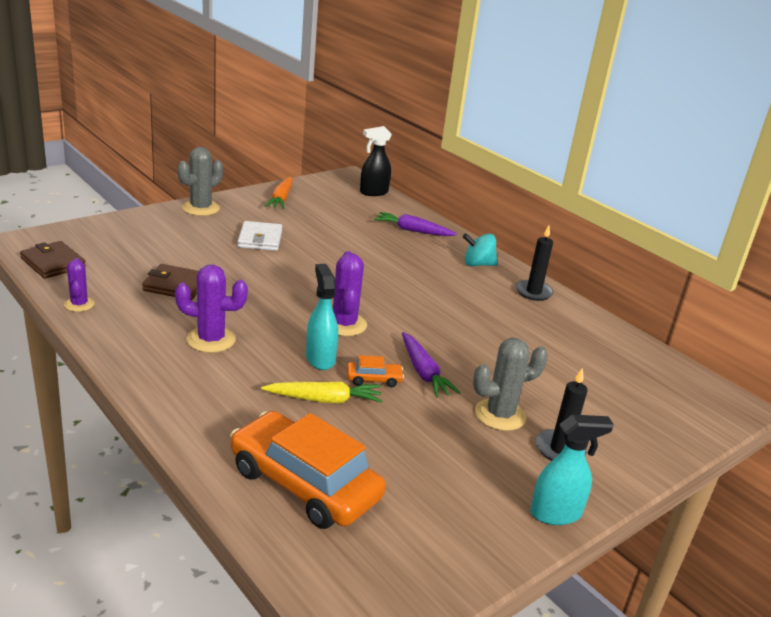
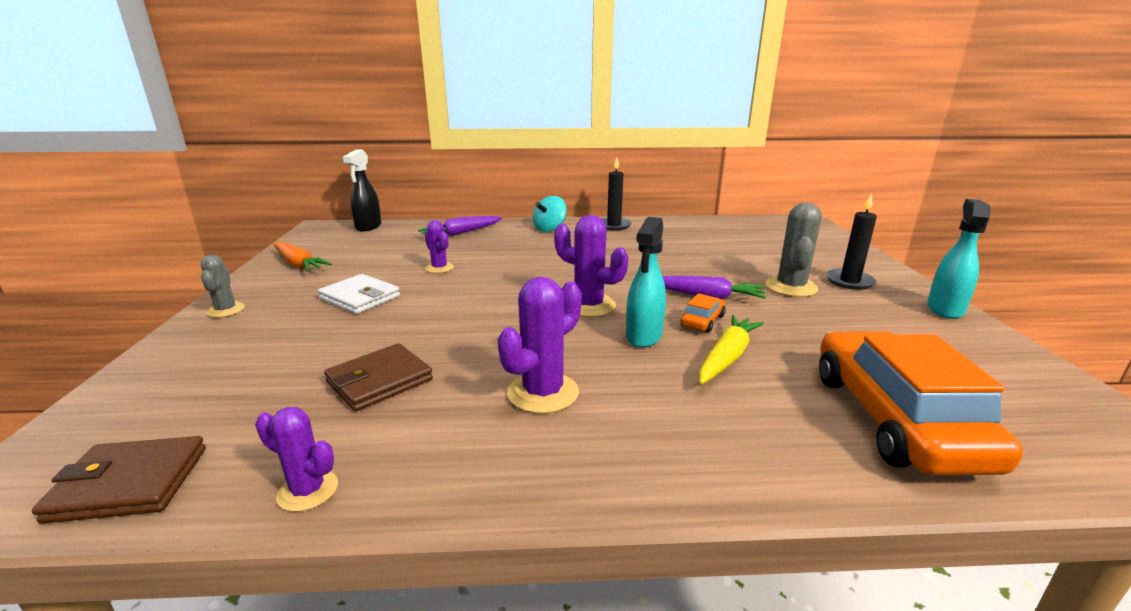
camera: 50 degrees left, 5 degrees down
(201, 208) = (226, 310): grey cactus -> grey cactus, size x0.62
(304, 483) = (895, 418): orange car -> orange car turned 105 degrees clockwise
(320, 358) = (644, 336): turquoise spray bottle -> turquoise spray bottle turned 90 degrees counterclockwise
(336, 247) = (439, 268): none -> purple cactus

